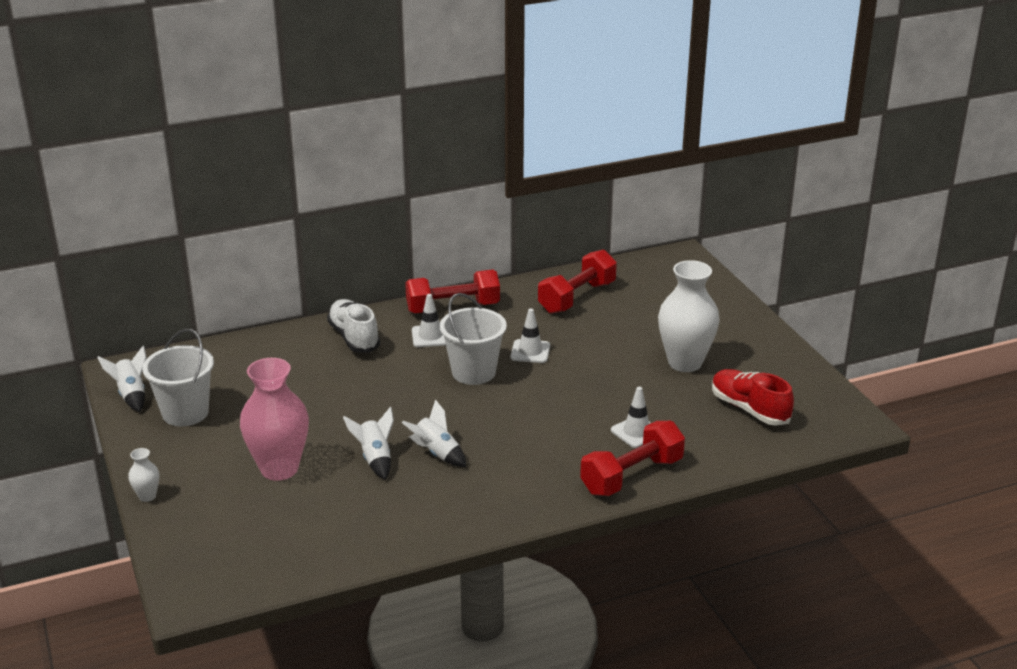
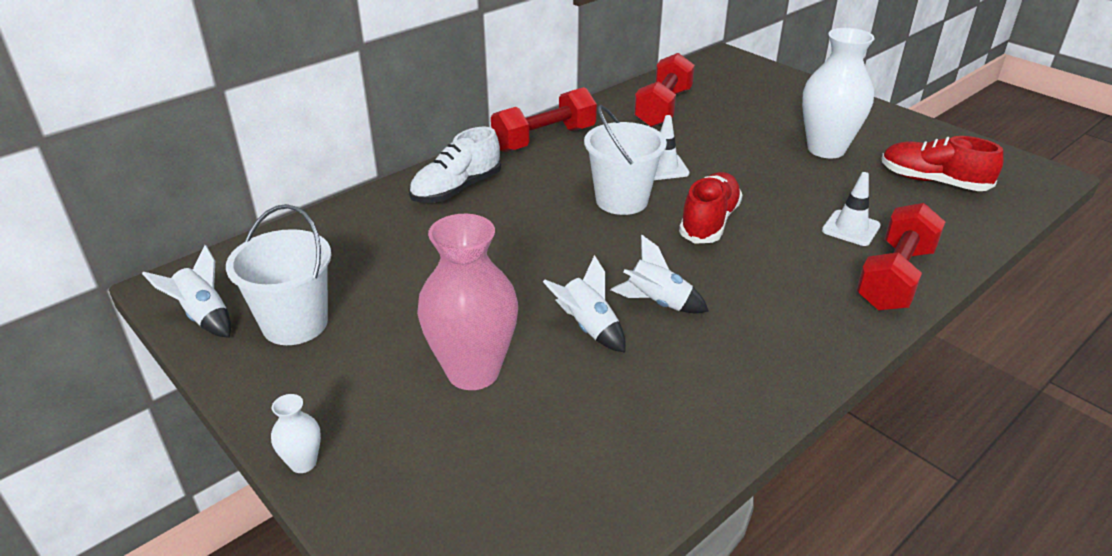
camera: 20 degrees left, 5 degrees up
(354, 337) = (456, 189): white shoe -> white shoe turned 90 degrees counterclockwise
(430, 336) = (543, 172): white traffic cone -> none
(527, 403) = (709, 222): none -> red shoe

